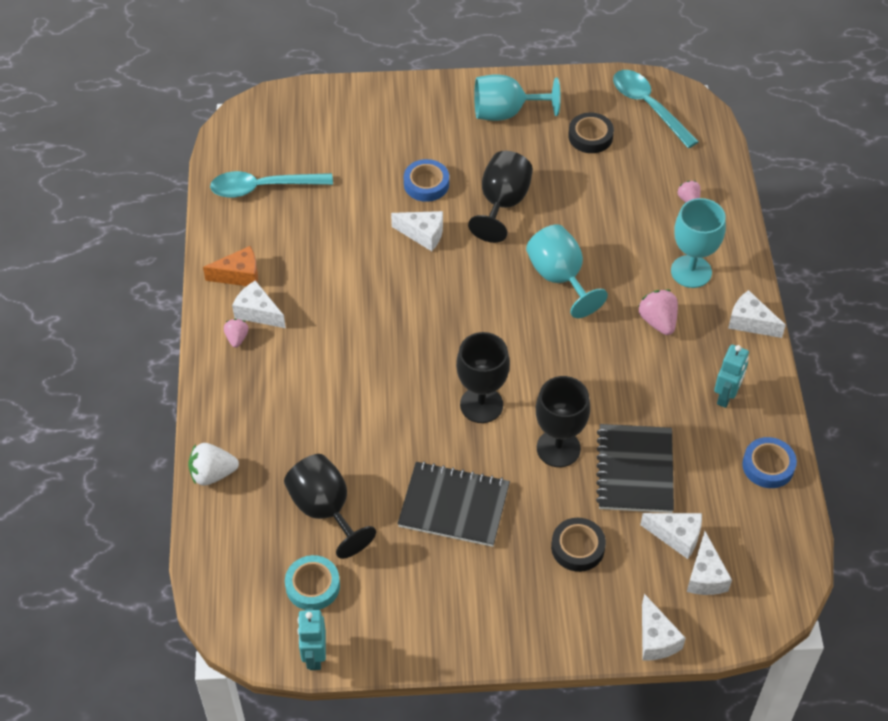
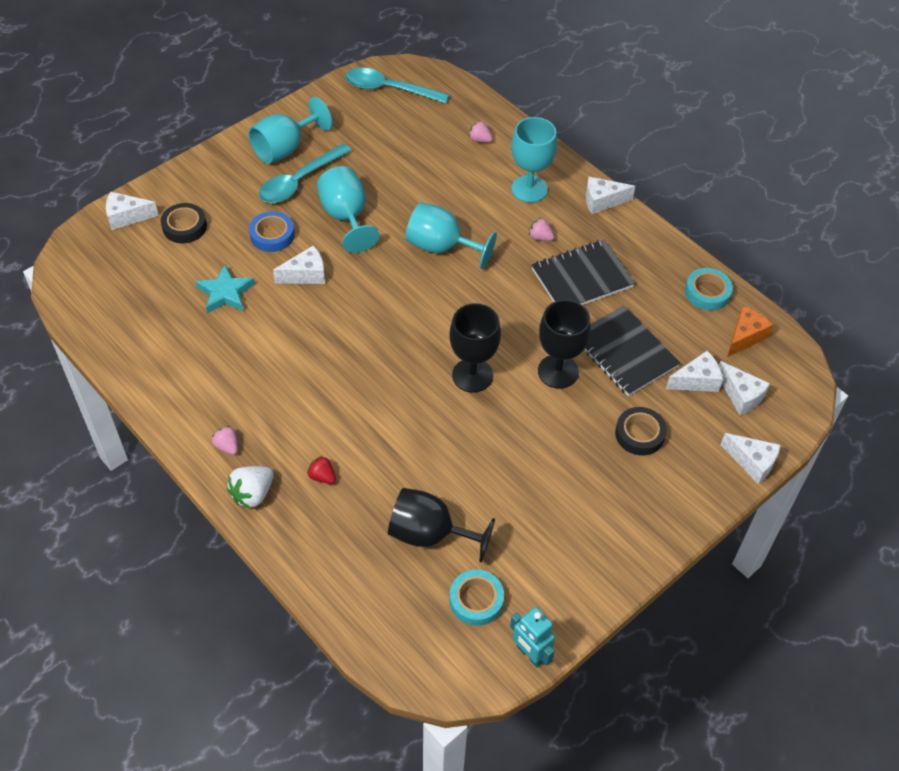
camera: 40 degrees left, 0 degrees up
(212, 474) = (310, 568): white strawberry -> white strawberry (252, 494)
(239, 275) = (181, 395): orange cheese -> orange cheese (745, 337)
(258, 312) = (226, 415): white cheese -> white cheese (127, 217)
(263, 188) = (136, 313): turquoise spoon -> turquoise spoon (299, 181)
(285, 409) = (322, 476): none -> red strawberry
(345, 212) = (225, 293): none -> turquoise star
(454, 506) = (524, 464): black notebook -> black notebook (582, 278)
(502, 203) = (346, 217): black goblet -> turquoise goblet
(590, 136) = (366, 132): black tape -> black tape (184, 227)
(658, 321) = (540, 237): pink strawberry -> pink strawberry, size x0.62
(726, 396) = (635, 262): turquoise robot -> none
(768, 466) = (707, 292): blue tape -> turquoise tape

